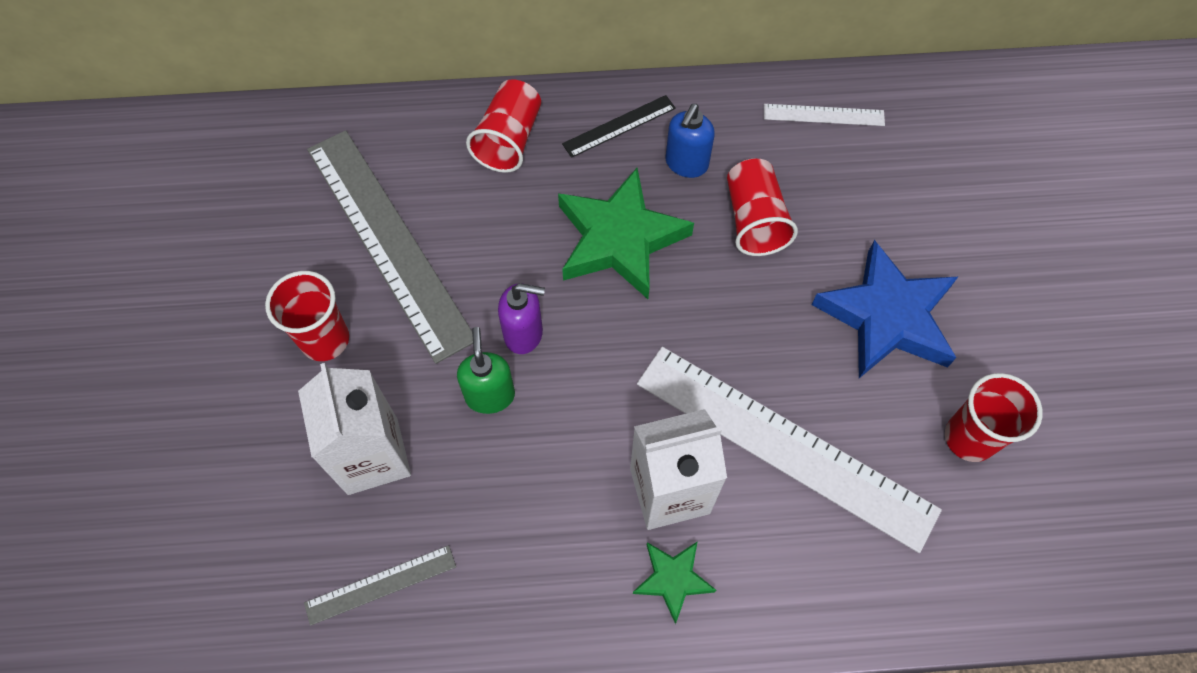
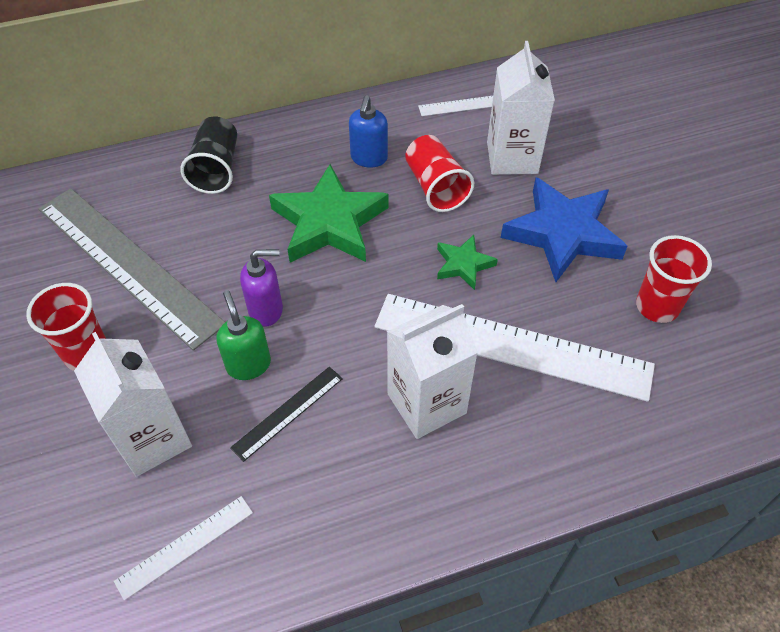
camera: 15 degrees left, 10 degrees down
(381, 585) = (185, 546): grey ruler -> white ruler
(509, 140) = (216, 169): red cup -> black cup
(619, 126) = (306, 142): black ruler -> black ruler (288, 412)
(673, 579) = (450, 474): green star -> green star (463, 264)
(856, 200) = (512, 158): none -> white carton

